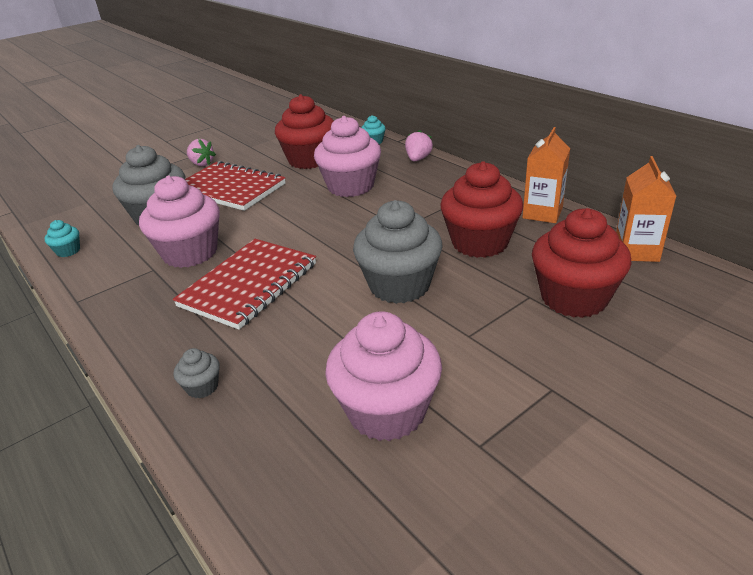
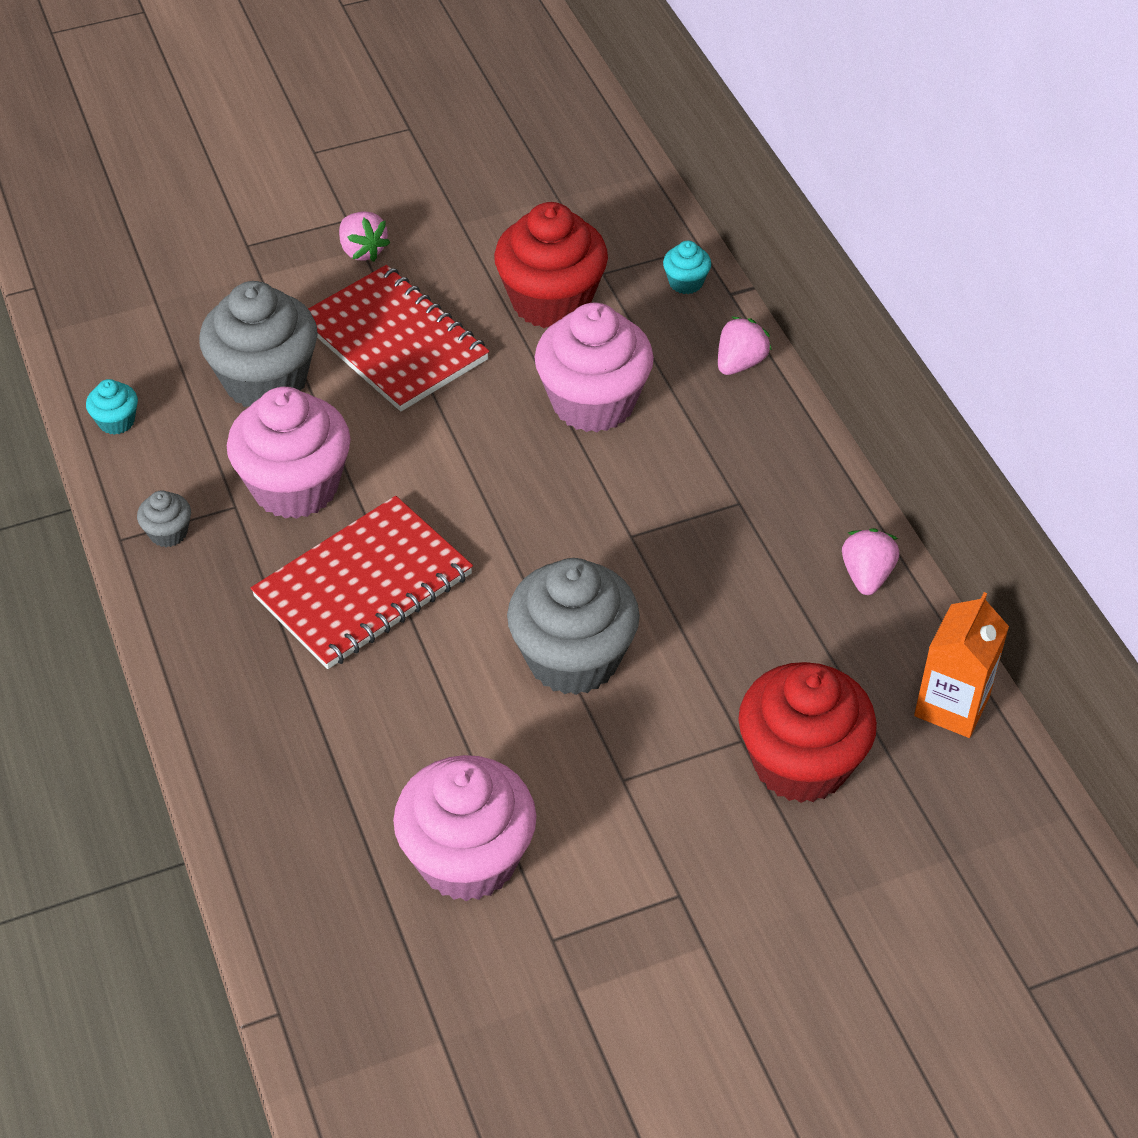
camera: 15 degrees right, 15 degrees up
(202, 387) = (260, 749): grey cupcake -> grey cupcake (168, 533)
(479, 242) = (732, 610): red cupcake -> none
(542, 213) = (867, 575): orange carton -> pink strawberry

